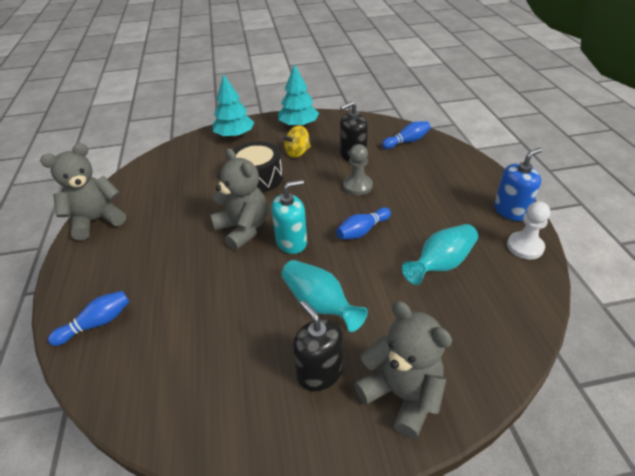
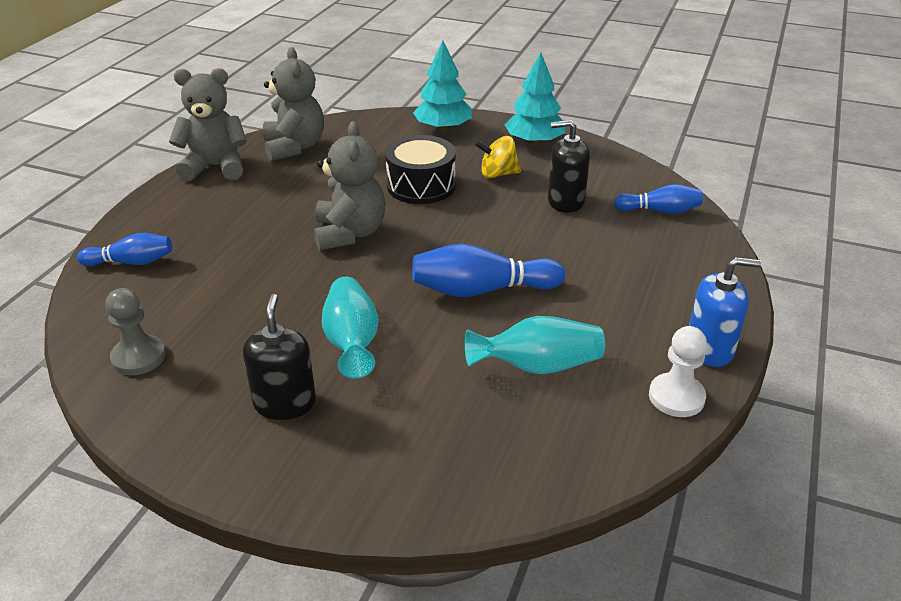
camera: 30 degrees right, 5 degrees down
(291, 242) = (387, 268): turquoise soap dispenser -> none
(357, 186) = (531, 239): grey pawn -> grey pawn (139, 357)
(362, 231) = (482, 290): blue bowling pin -> blue bowling pin, size x1.58
(401, 394) = (344, 465): grey teddy bear -> grey teddy bear (294, 147)

